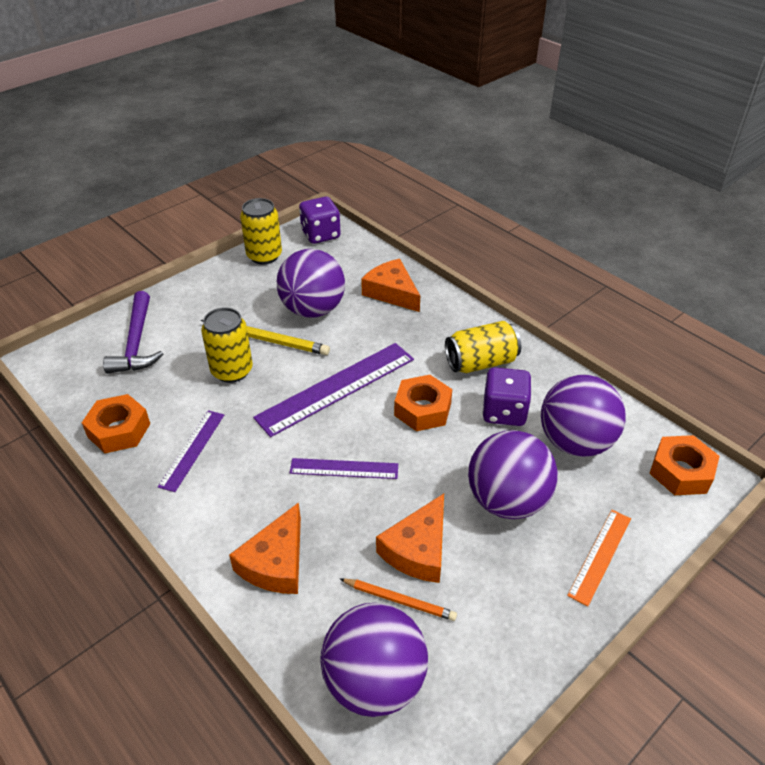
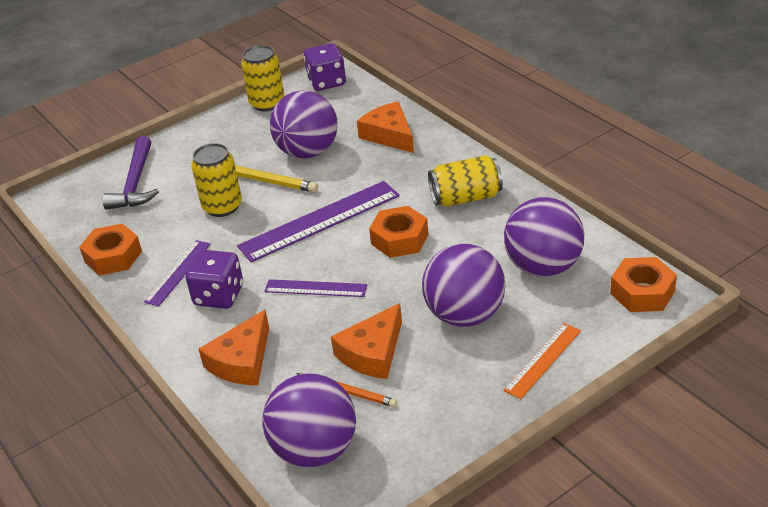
camera: 10 degrees right, 5 degrees down
(504, 412) = (479, 241): purple dice -> purple dice (219, 296)

